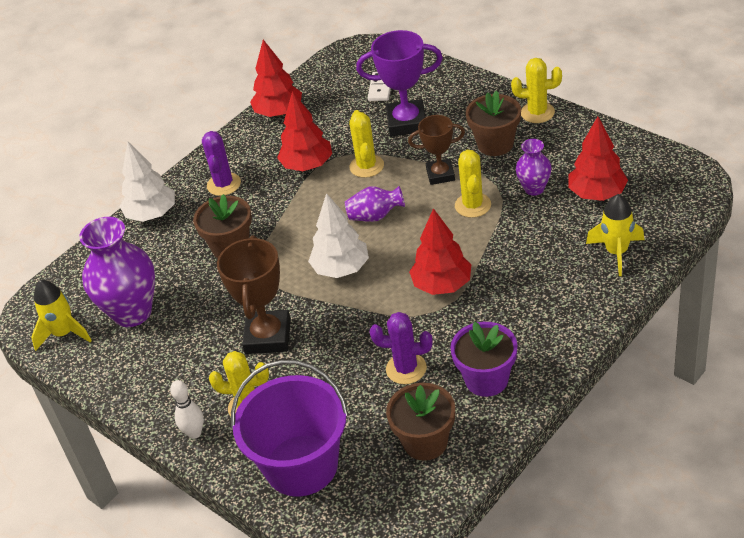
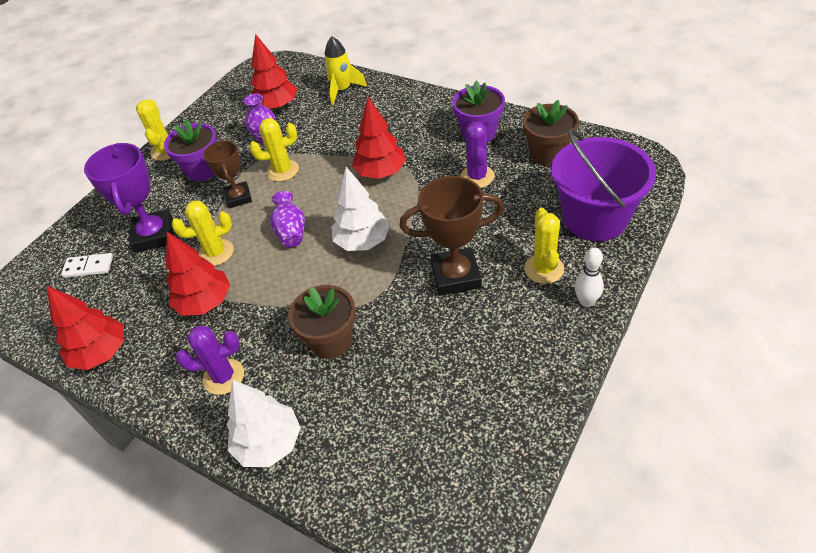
camera: 100 degrees left, 5 degrees up
(64, 333) = (480, 479): yellow rocket -> none
(132, 312) = (437, 411): purple vase -> none
(495, 144) = (203, 169): brown flower pot -> purple flower pot

